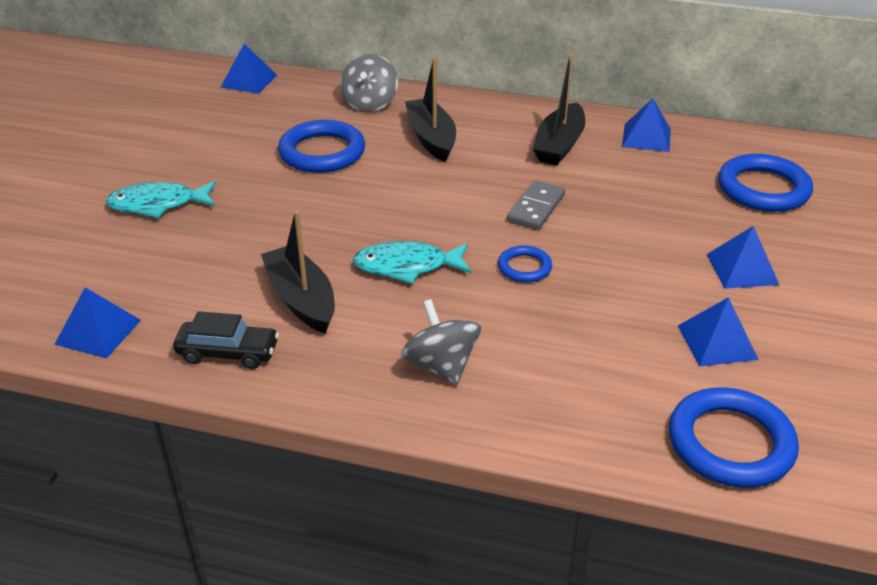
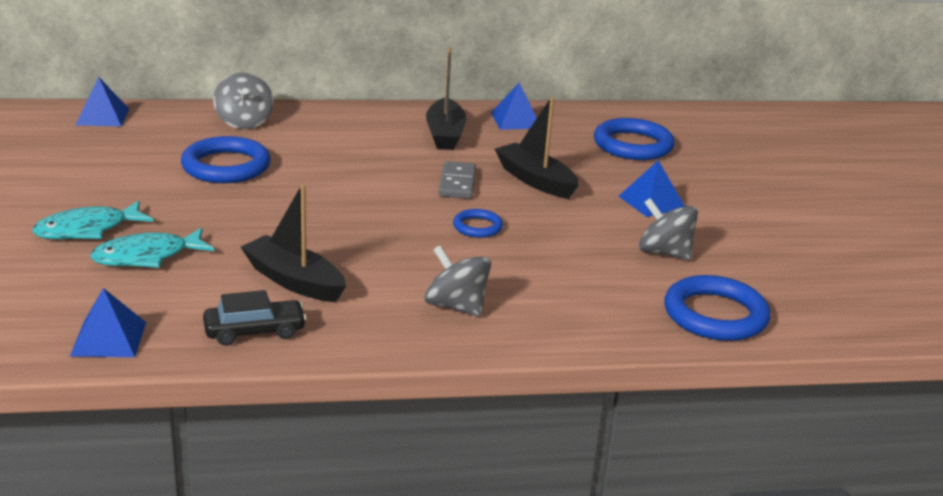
camera: 25 degrees left, 10 degrees down
(407, 266) = (374, 242): turquoise fish -> turquoise fish (147, 256)
(431, 138) = (324, 143): black boat -> black boat (535, 180)
(717, 342) = (664, 253): blue pyramid -> grey spinning top

